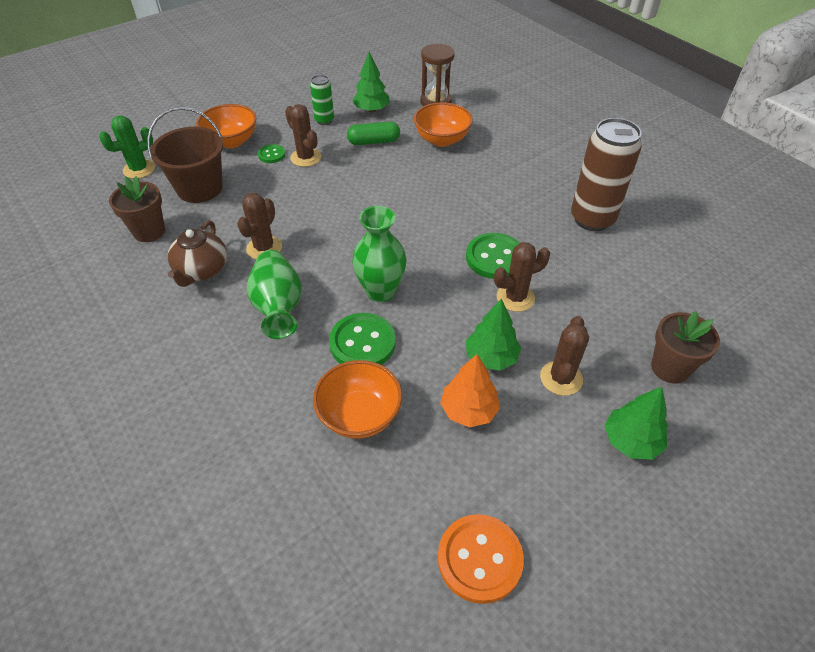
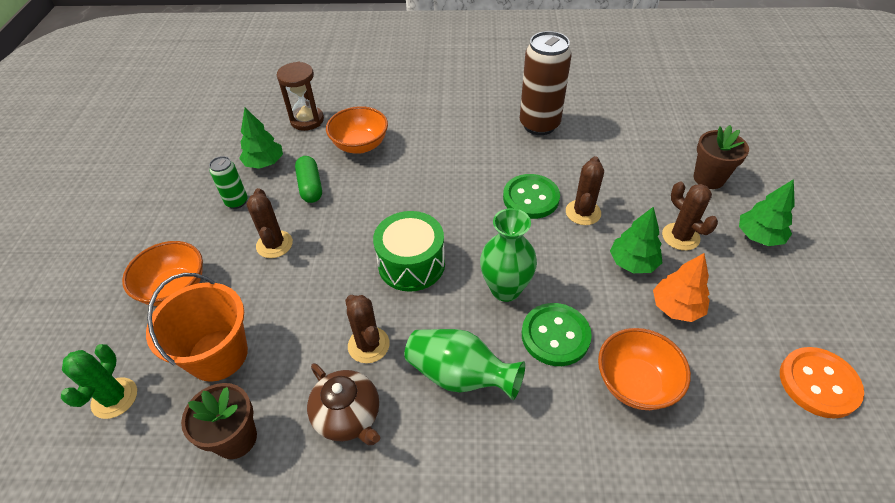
camera: 50 degrees left, 0 degrees up
(200, 188) = (218, 355): brown bucket -> orange bucket
(272, 155) = (238, 267): green button -> none
(306, 158) = (274, 244): brown cactus -> brown cactus turned 75 degrees clockwise
(354, 229) = (411, 264): none -> green drum
(374, 142) = (310, 186): green capsule -> green capsule turned 45 degrees counterclockwise

